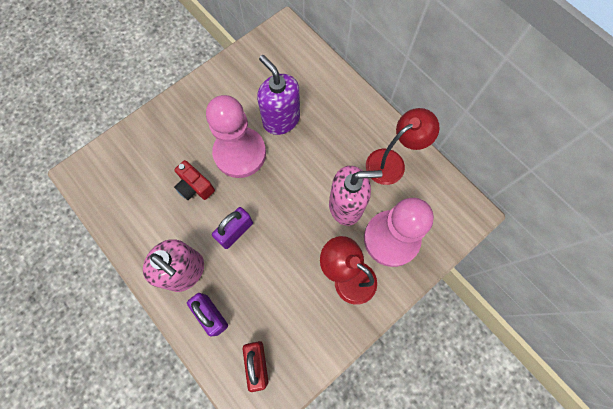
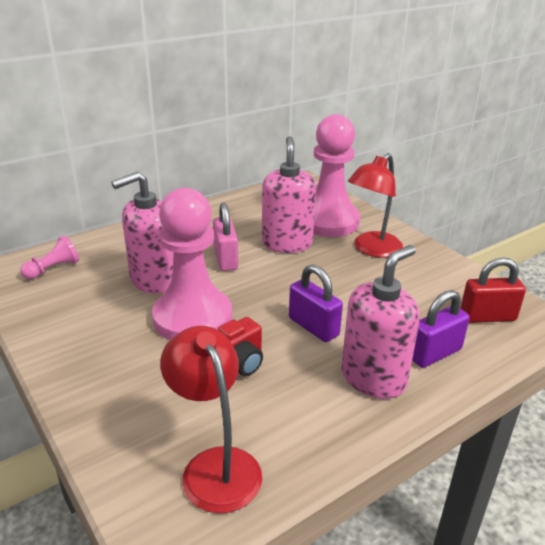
camera: 85 degrees left, 40 degrees down
(281, 120) = (153, 280): purple soap dispenser -> pink soap dispenser
(287, 56) = (53, 269): none -> pink pawn
(315, 162) = (225, 259): none -> pink padlock
(392, 162) = (239, 213): red lamp -> red lamp (215, 465)

